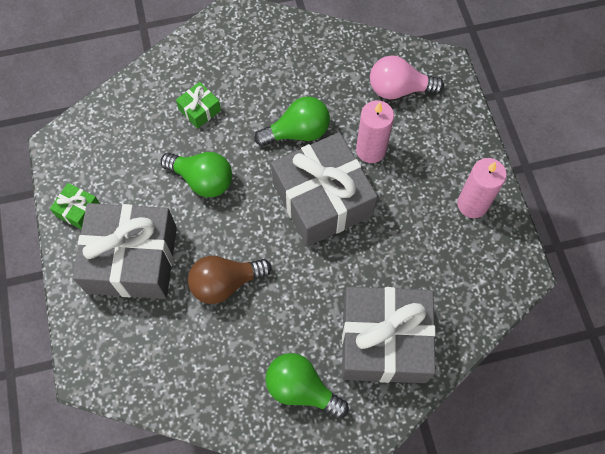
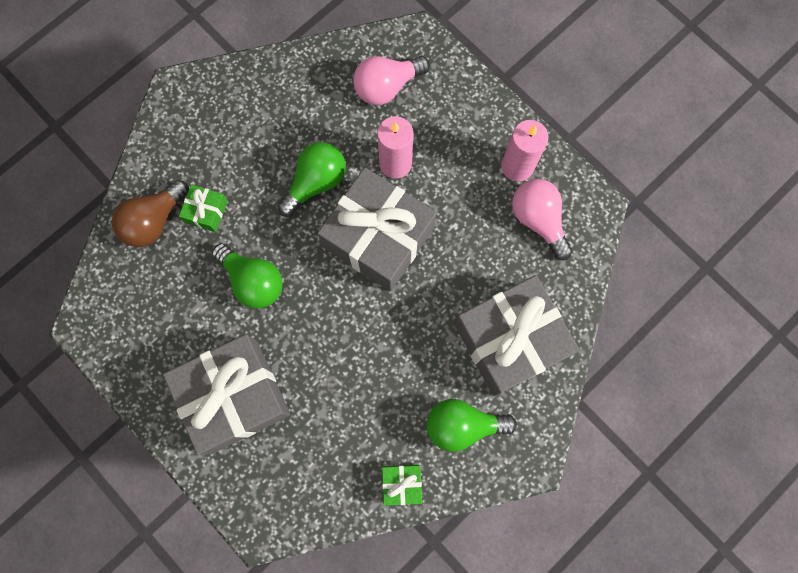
camera: 30 degrees left, 10 degrees up
(78, 210) = (150, 379): green gift -> green gift (402, 484)
(202, 180) = (253, 281): green light bulb -> green light bulb turned 45 degrees clockwise
(225, 283) = (336, 368): brown light bulb -> brown light bulb (154, 221)
(466, 256) = (538, 220): none -> pink light bulb

